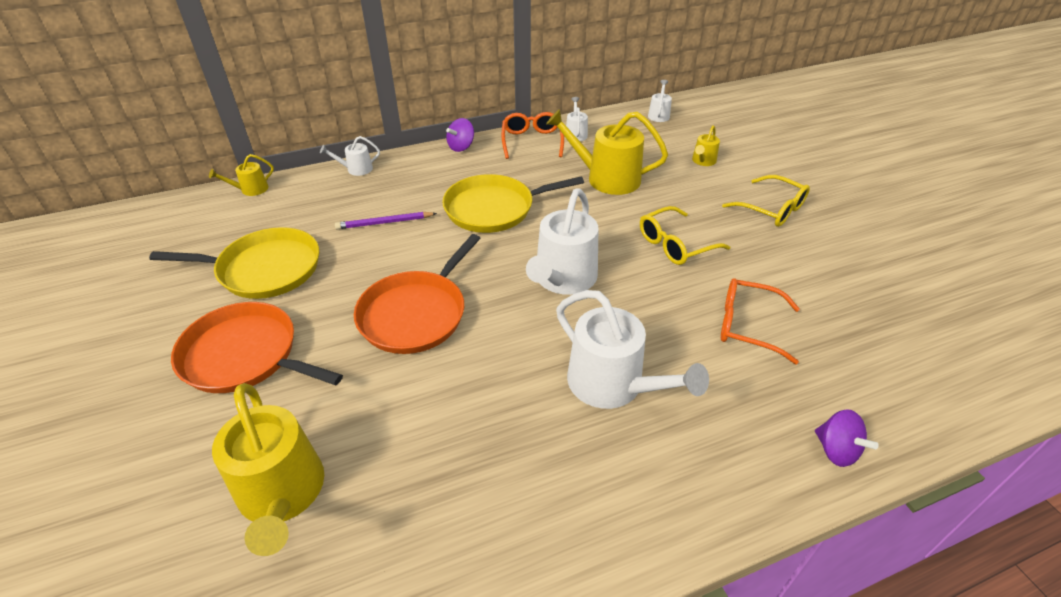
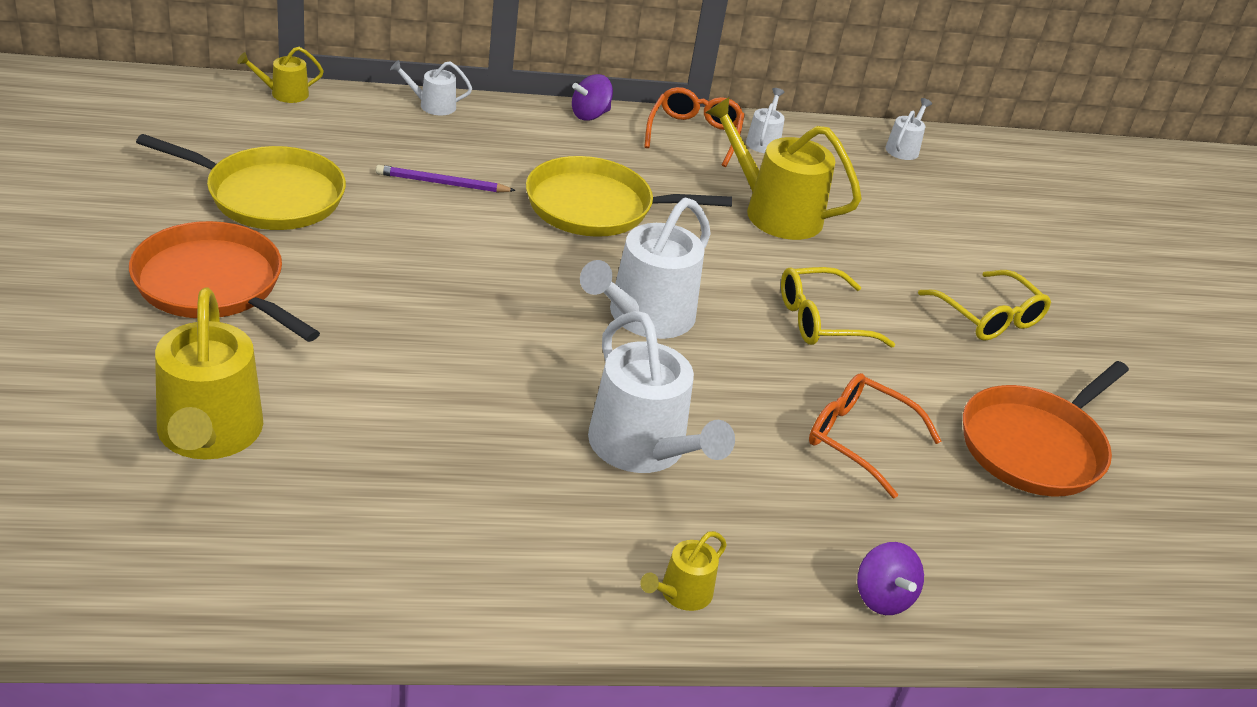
camera: 10 degrees right, 5 degrees down
(416, 314) = (436, 300): orange pan -> orange pan (1035, 446)
(703, 161) = (929, 228): yellow watering can -> yellow watering can (681, 594)

